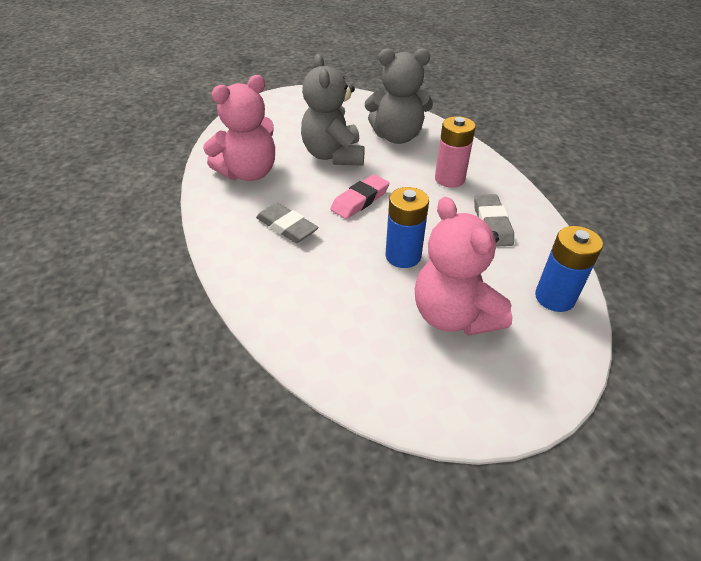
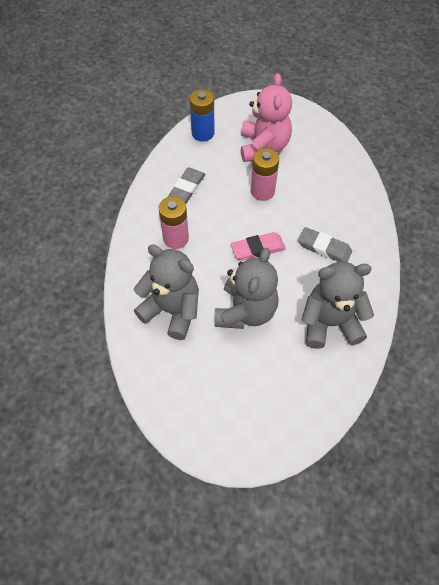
camera: 150 degrees left, 15 degrees up
(249, 173) = (330, 323): pink teddy bear -> grey teddy bear
(287, 227) = (324, 248): grey eraser -> grey eraser turned 45 degrees counterclockwise
(403, 256) = (262, 191): blue battery -> pink battery

